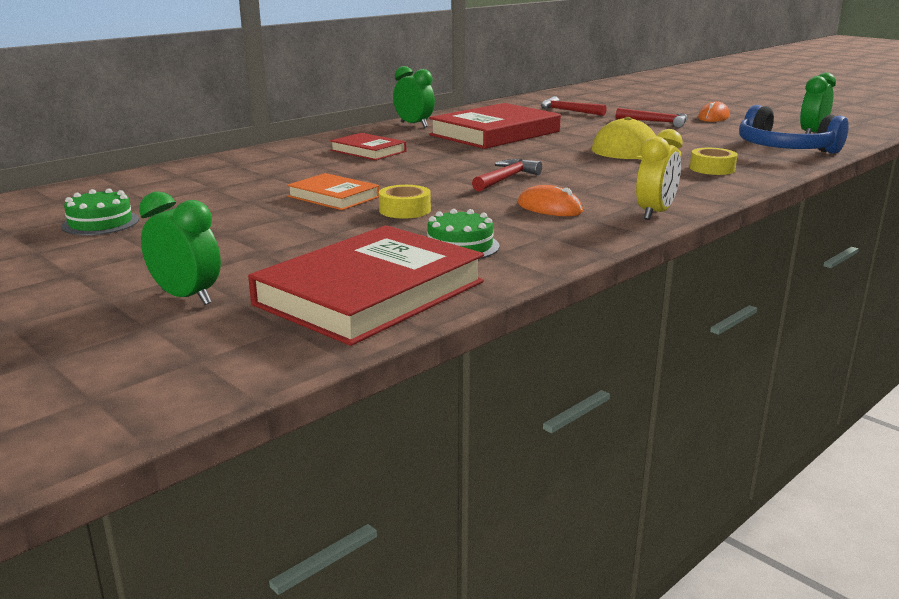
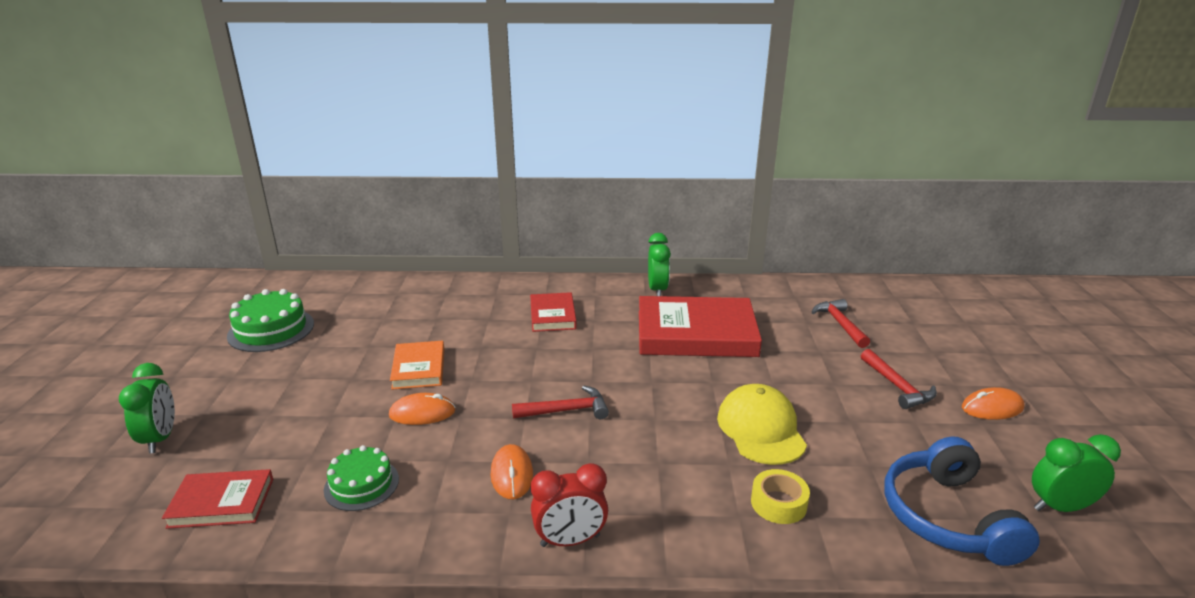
camera: 45 degrees right, 5 degrees up
(100, 223) = (271, 330): green cake -> green cake, size x1.52
(370, 293) = (221, 503): red book -> red book, size x0.53
(405, 210) = (422, 413): yellow tape -> orange mouse
(655, 213) = (570, 541): yellow clock -> red clock

